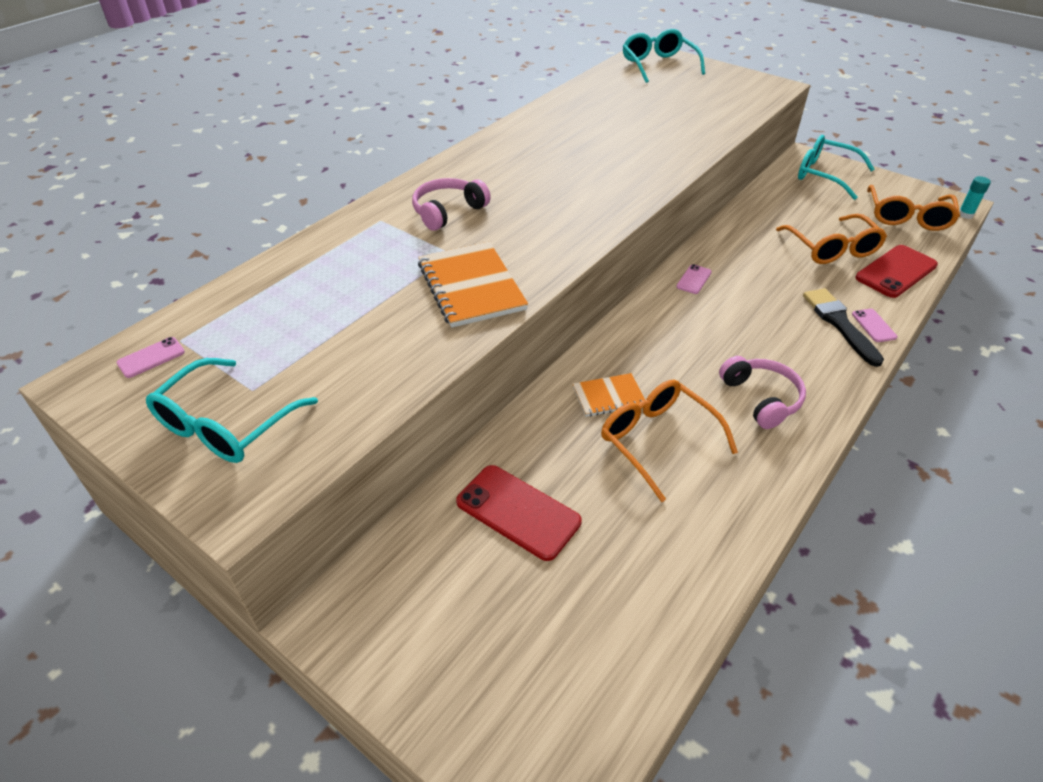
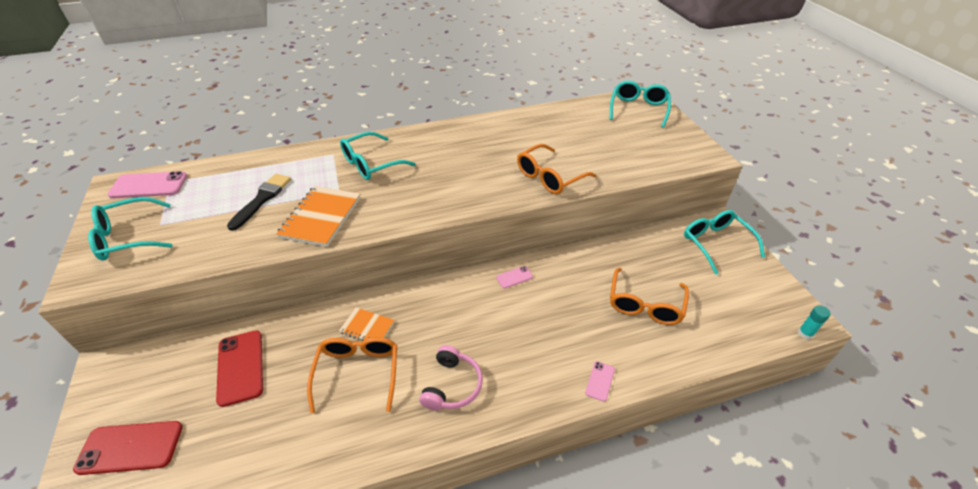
camera: 35 degrees right, 0 degrees up
(151, 357) = (149, 185): pink phone -> pink phone, size x1.98
(448, 211) = (371, 164): pink headphones -> turquoise glasses
(840, 324) = (575, 365): black brush -> black brush (262, 199)
(896, 272) = (674, 349): red phone -> red phone (130, 448)
(907, 217) = (745, 310): orange glasses -> orange glasses (550, 177)

